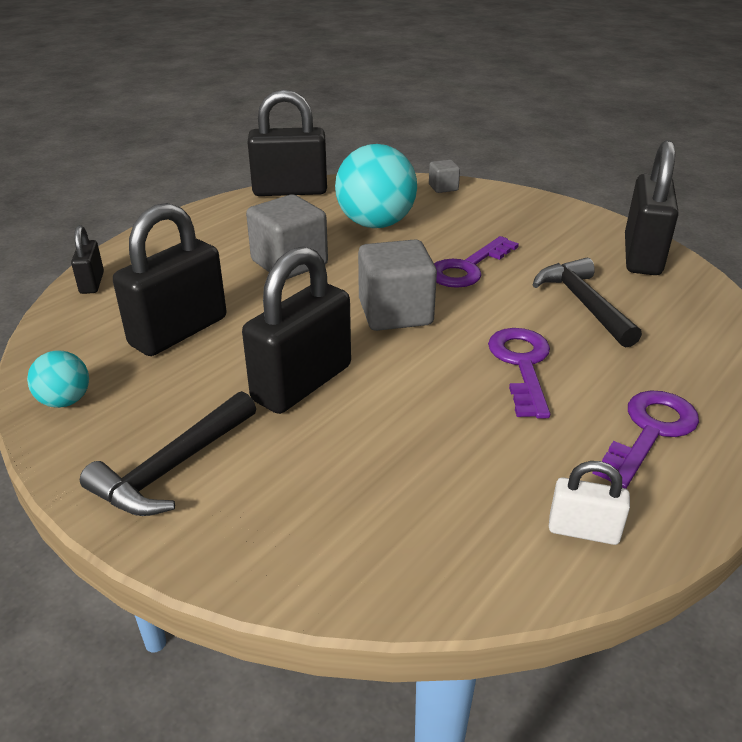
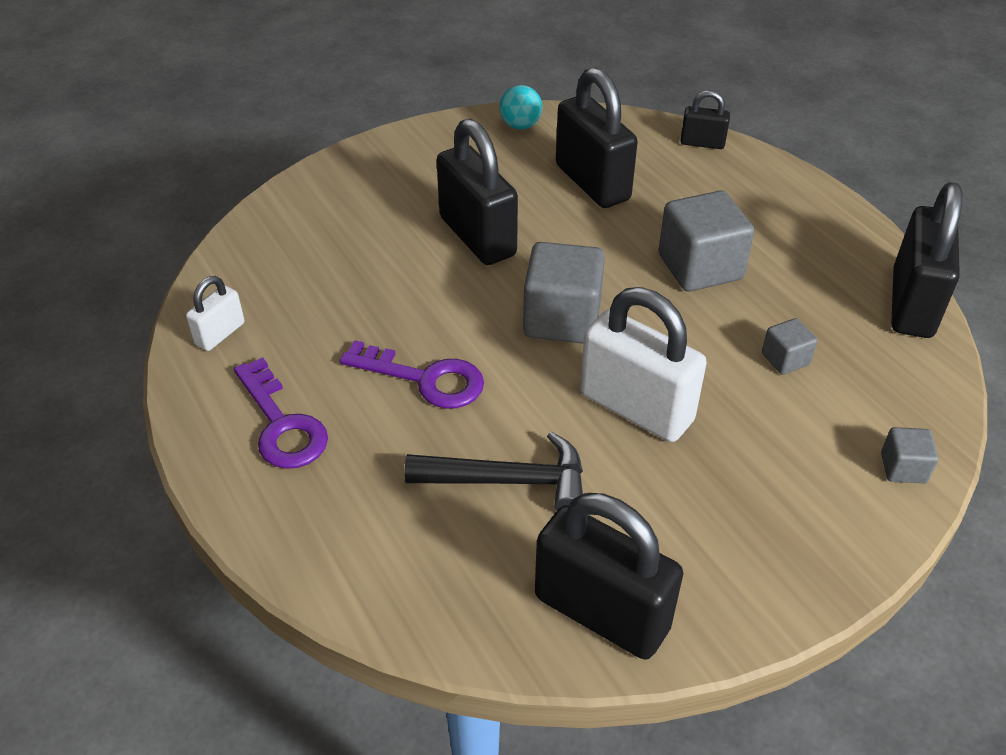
camera: 110 degrees right, 10 degrees up
(173, 467) = (416, 164): black hammer -> none
(376, 224) = (785, 359): turquoise ball -> grey cube
(468, 268) = (636, 408): purple key -> white padlock

